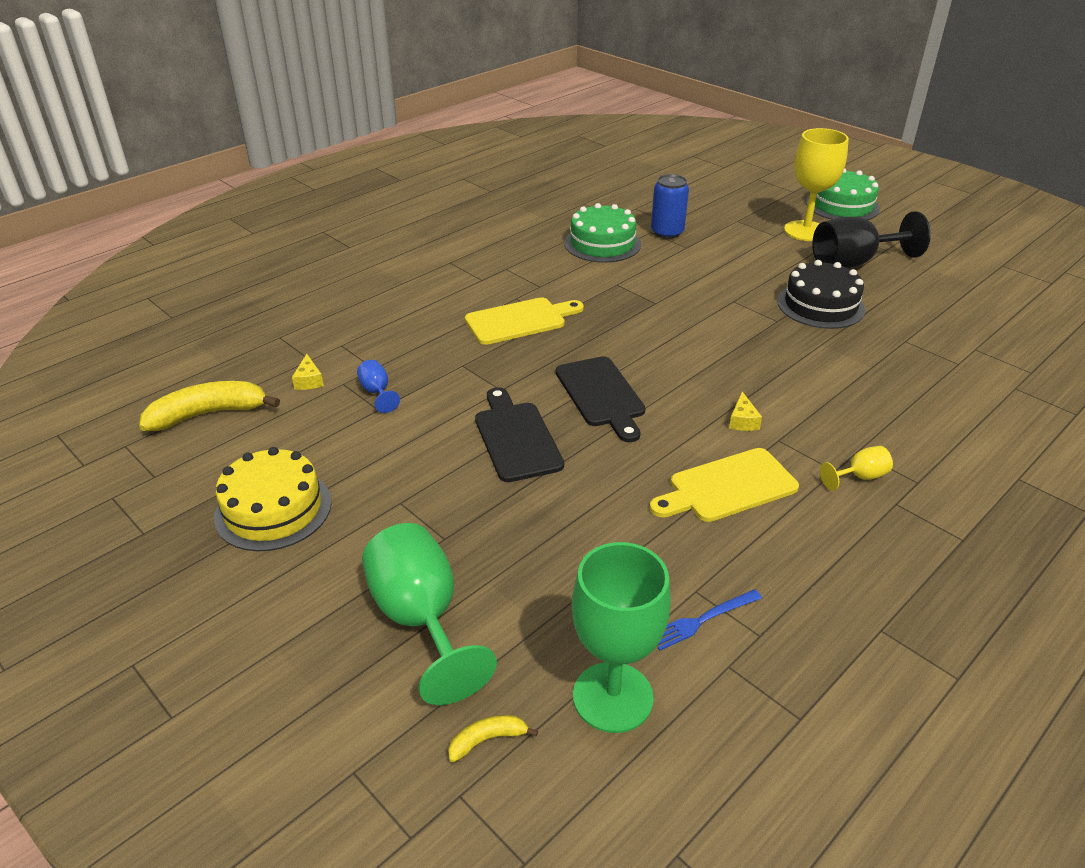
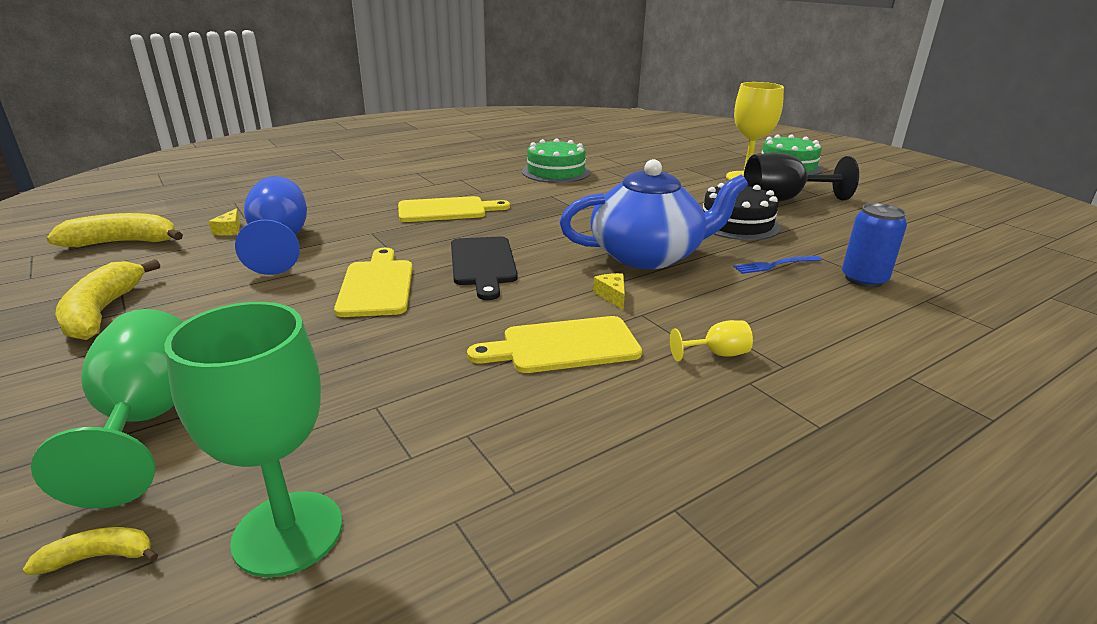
camera: 10 degrees right, 10 degrees down
(273, 509) = (103, 312): yellow cake -> yellow banana
(377, 392) = (280, 243): blue goblet -> blue goblet, size x2.20
(516, 438) = (377, 285): black cutting board -> yellow cutting board
(667, 232) = (617, 170): blue can -> blue can (863, 279)
(702, 620) = (455, 465): blue fork -> blue fork (775, 265)
(742, 421) = (612, 296): yellow cheese -> yellow cheese turned 150 degrees clockwise
(753, 362) = (648, 255): none -> blue teapot

